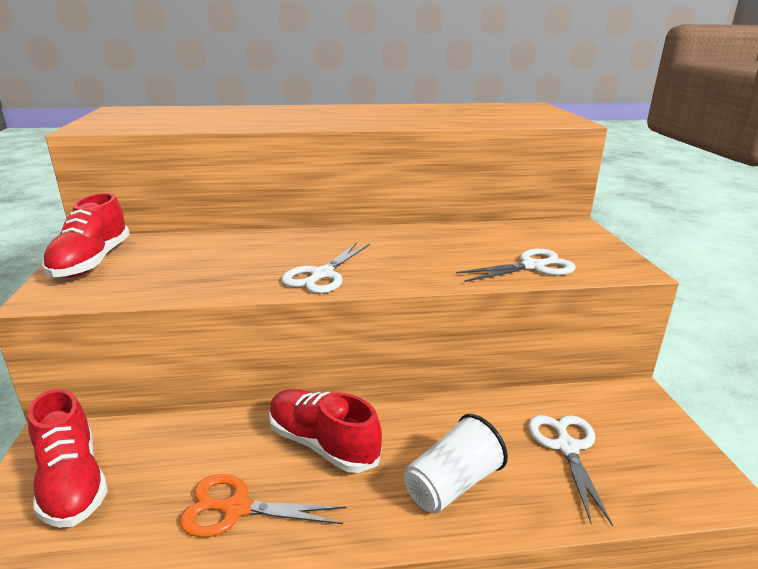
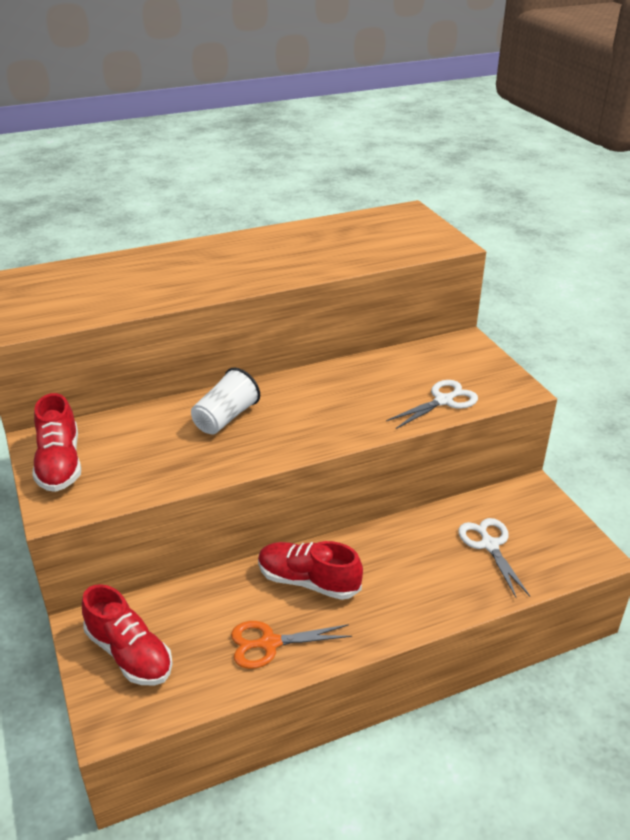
camera: 15 degrees left, 10 degrees up
(322, 275) = (276, 441): white scissors -> none
(452, 484) = (416, 591): white cup -> white cup (225, 418)

